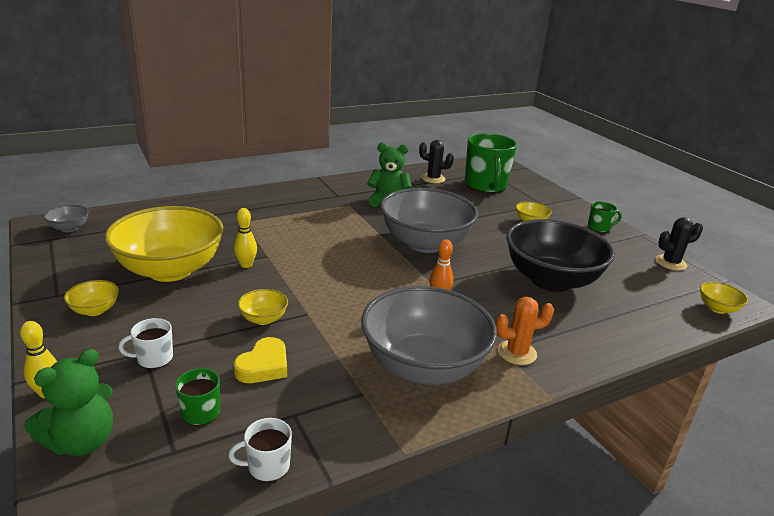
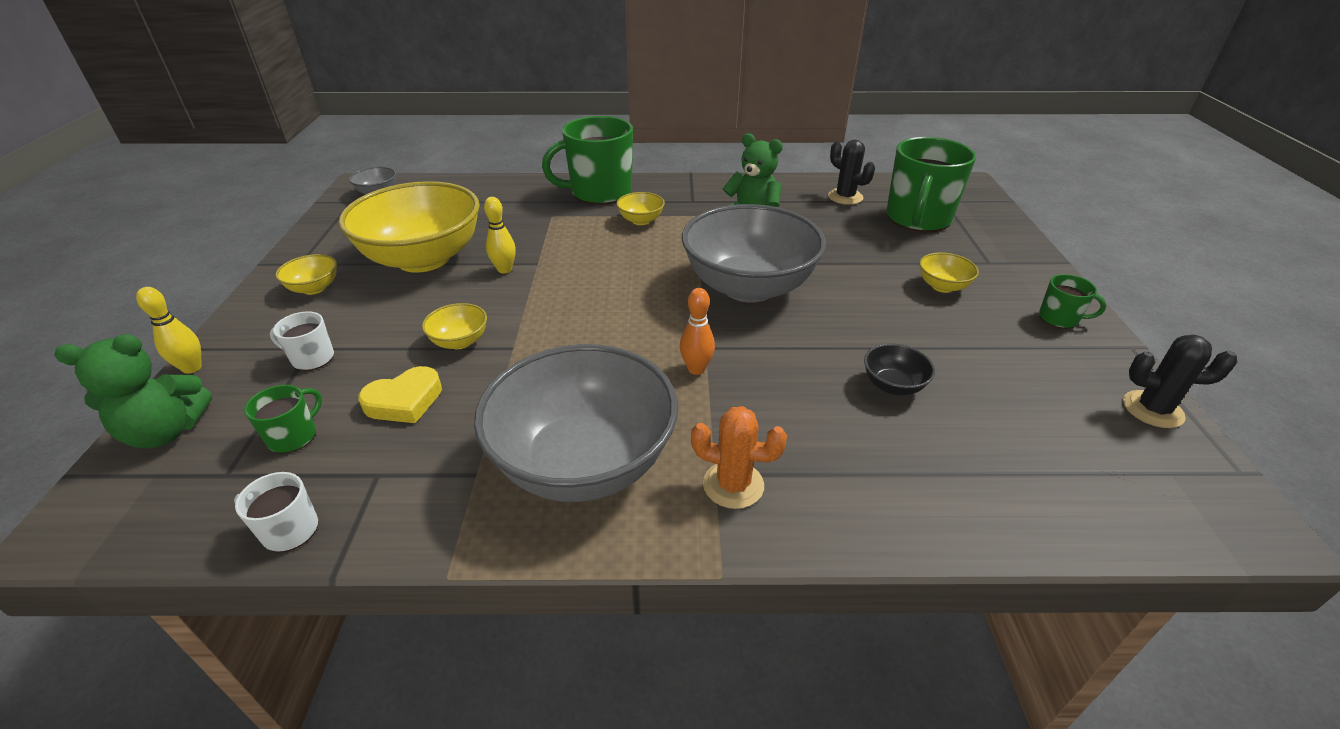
camera: 30 degrees right, 10 degrees up
(264, 199) = (599, 192): none -> green mug
(551, 280) = (893, 385): black bowl -> black bowl, size x0.41
(717, 308) = (1183, 520): yellow bowl -> yellow bowl (641, 220)

